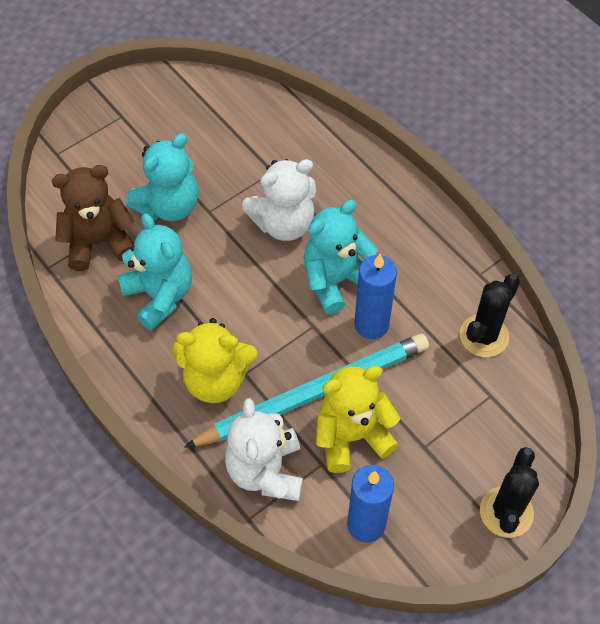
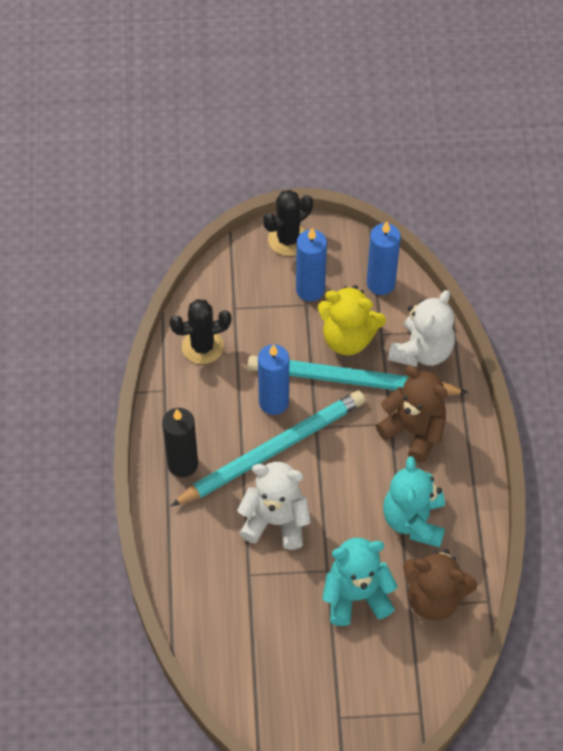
camera: 145 degrees left, 0 degrees up
(216, 379) = (414, 431): yellow teddy bear -> brown teddy bear
(336, 280) = (272, 450): turquoise teddy bear -> turquoise pencil
(403, 222) = (183, 464): none -> black candle
(433, 466) = (310, 290): none -> blue candle

